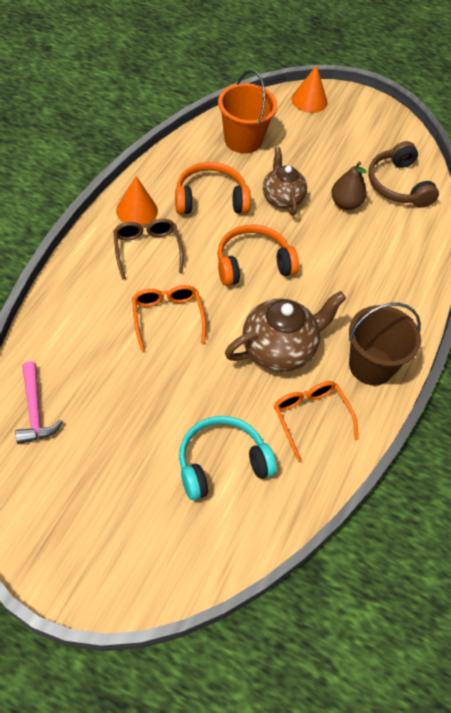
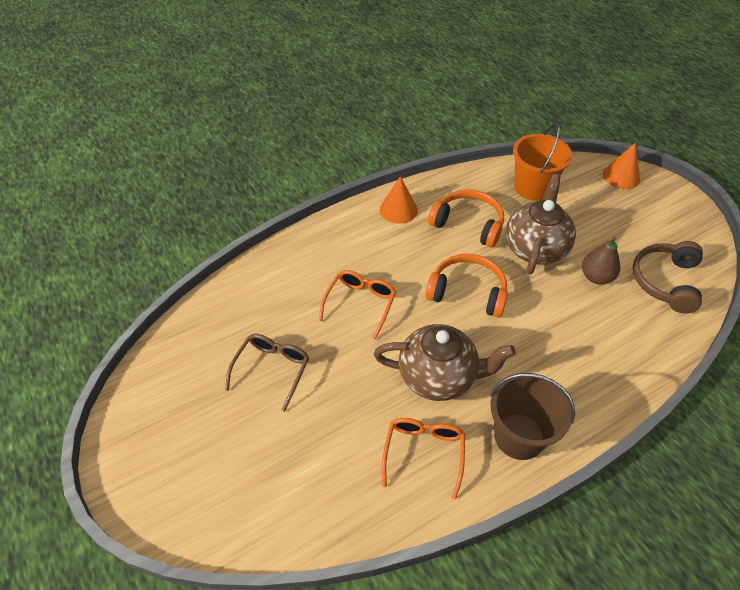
camera: 40 degrees right, 5 degrees down
(35, 410) = (205, 327): pink hammer -> none
(147, 250) = (384, 243): brown glasses -> brown glasses (272, 370)
(221, 463) = (314, 449): turquoise headphones -> none
(282, 198) = (535, 248): brown teapot -> brown teapot, size x1.50

